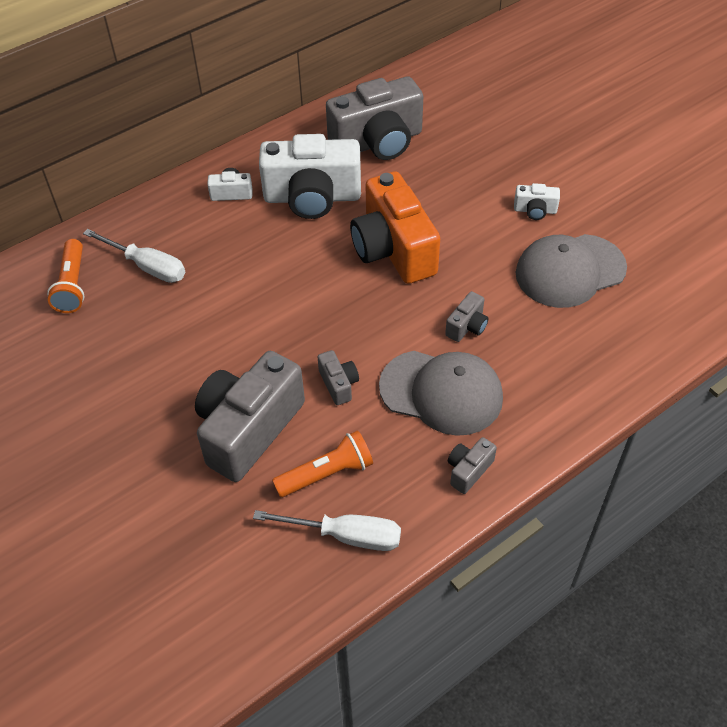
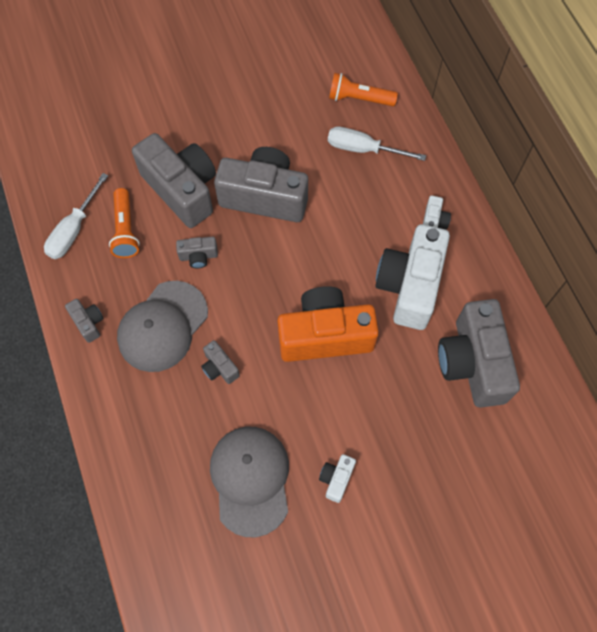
camera: 105 degrees right, 15 degrees up
(147, 266) = (363, 149): white screwdriver -> white screwdriver turned 60 degrees clockwise
(237, 341) = (265, 197): none -> grey camera

